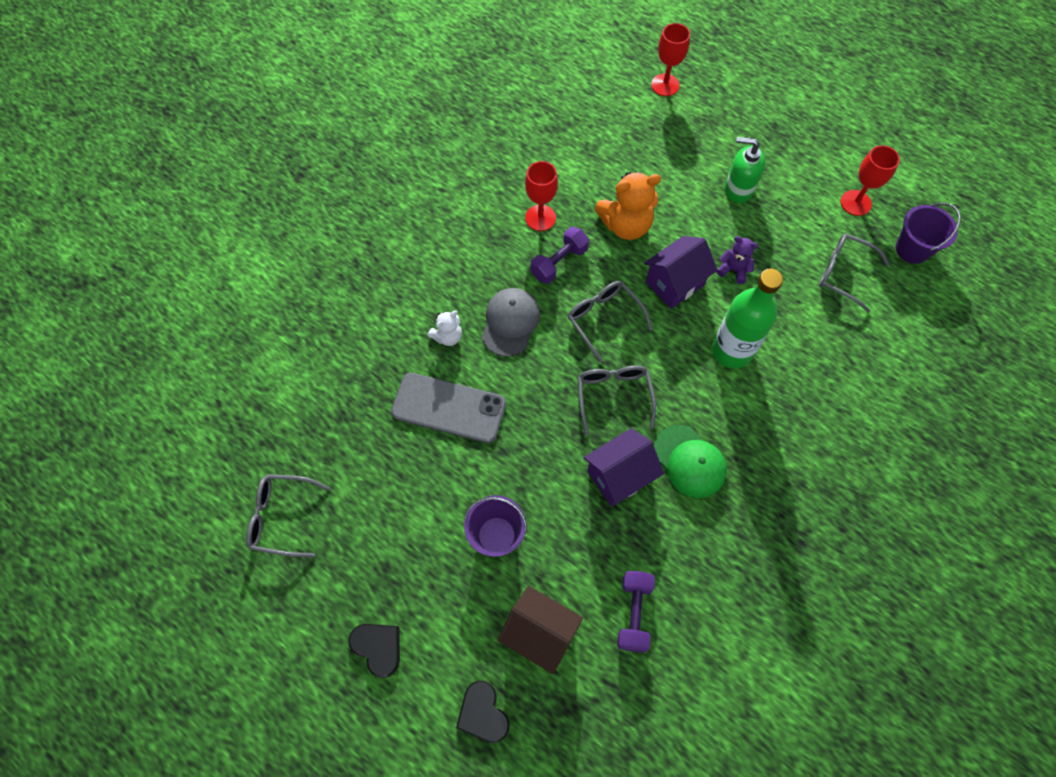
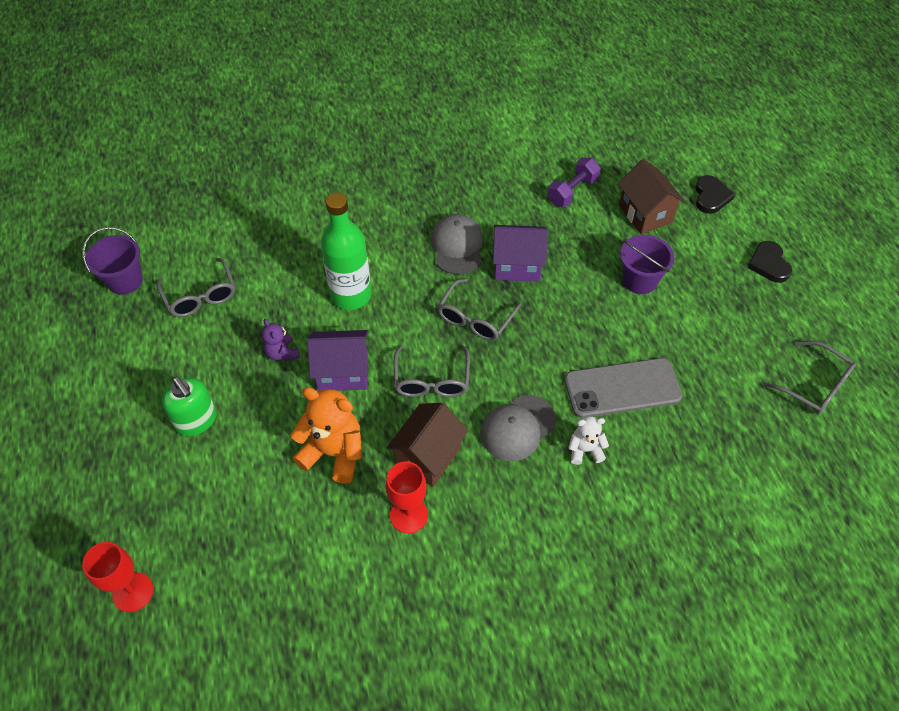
camera: 145 degrees left, 10 degrees down
(449, 408) = (622, 388): grey phone -> grey phone turned 60 degrees counterclockwise
(559, 262) = (428, 456): purple dumbbell -> brown house
(689, 461) = (457, 246): green cap -> grey cap
(855, 203) = (117, 343): red goblet -> none

